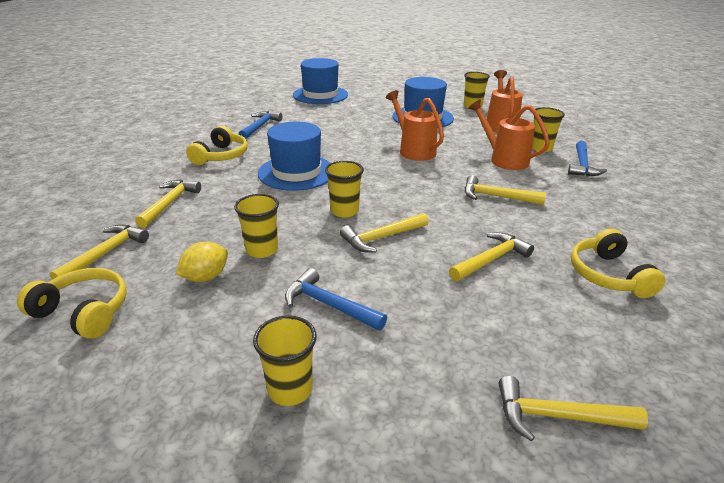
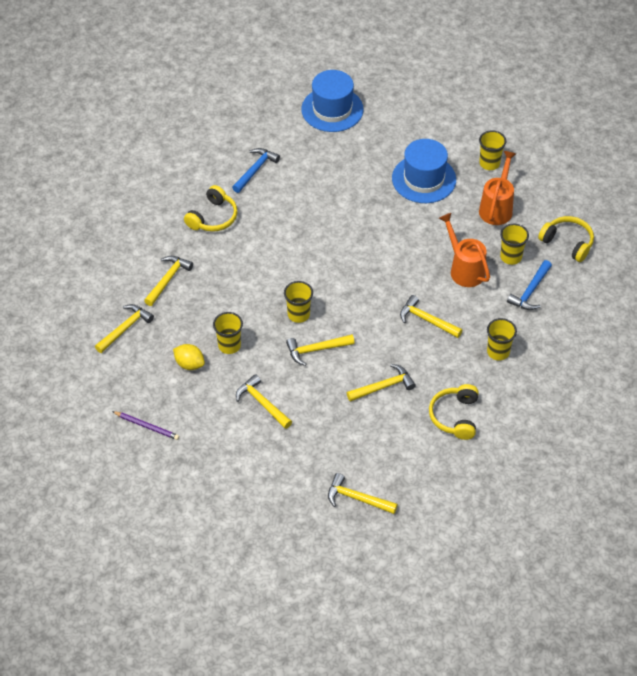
camera: 15 degrees right, 20 degrees up
(84, 312) = (117, 378): yellow headphones -> yellow headphones (567, 243)
(132, 371) = (147, 426): none -> purple pencil
(205, 277) = (189, 364): yellow lemon -> yellow lemon turned 60 degrees clockwise
(290, 389) = (227, 454): yellow cup -> yellow cup (498, 352)
(296, 172) = (273, 255): blue hat -> none
(329, 305) = (262, 403): blue hammer -> yellow hammer
(414, 150) = (388, 239): orange watering can -> none

